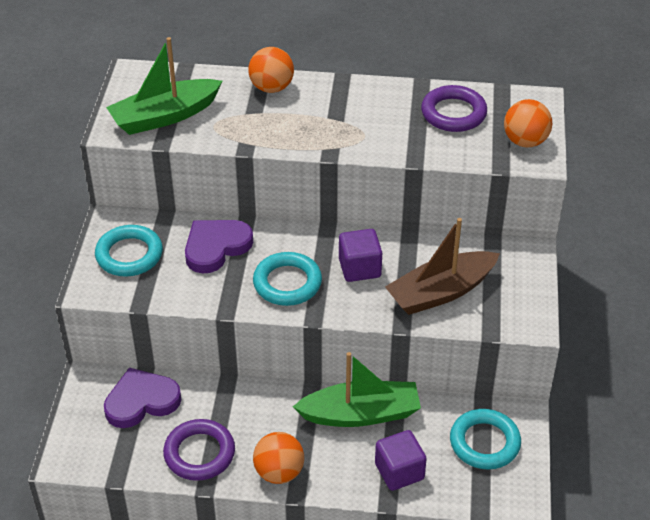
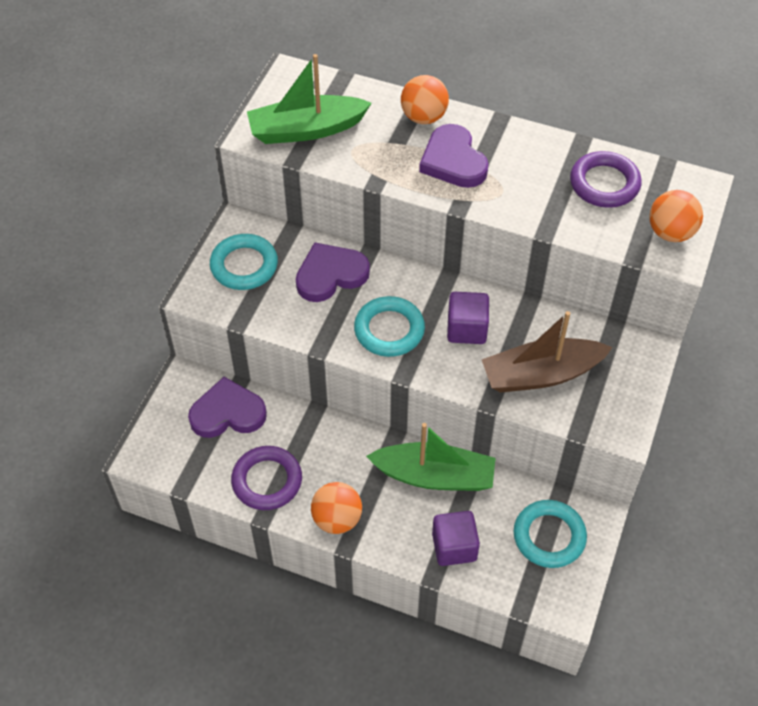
camera: 15 degrees right, 10 degrees up
(311, 118) = (453, 161): none -> purple heart

